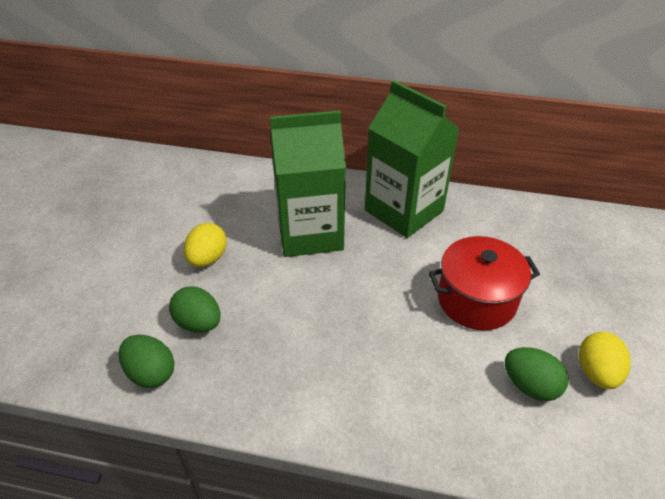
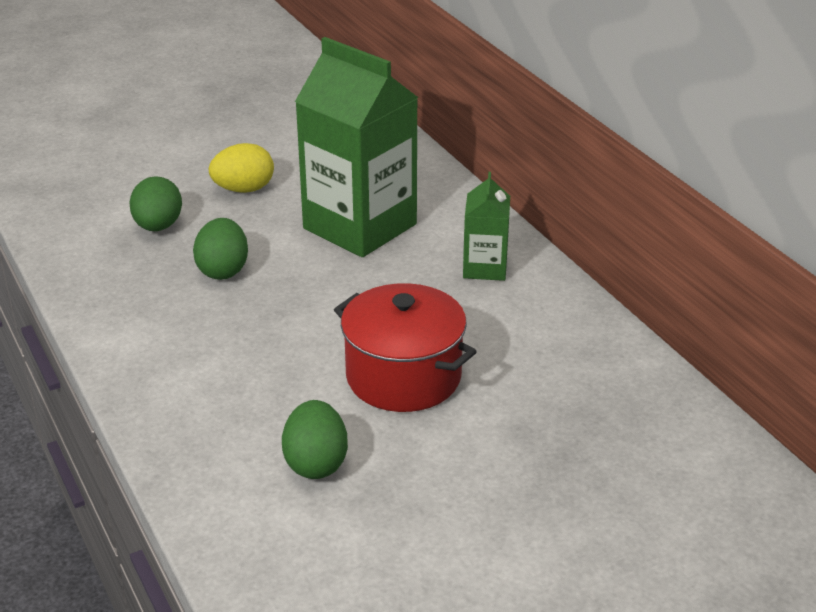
camera: 50 degrees right, 10 degrees down
(151, 373) = (76, 233): green egg -> green egg (223, 270)
(404, 210) = (485, 268): green carton -> green carton, size x0.49
(596, 372) = (396, 508): yellow egg -> none

